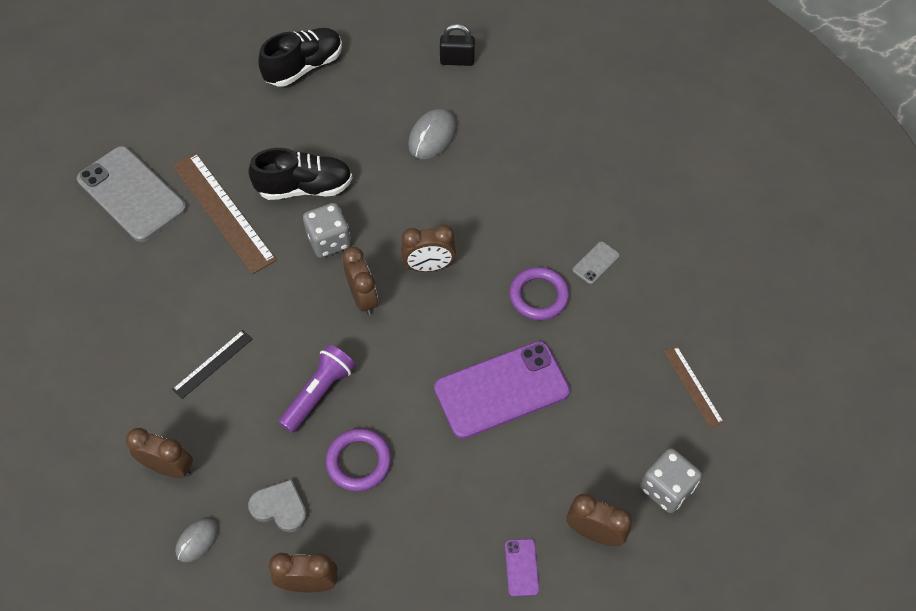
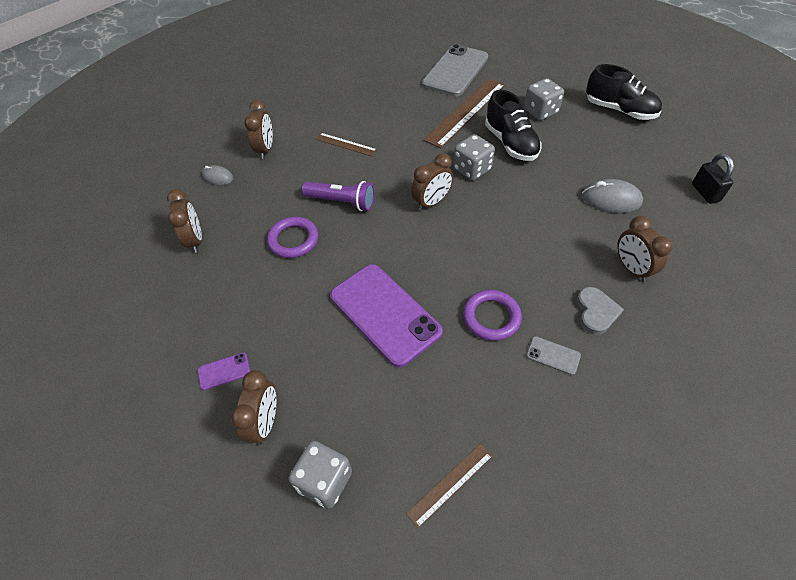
camera: 75 degrees right, 5 degrees down
(213, 364) = (346, 144): black ruler -> brown ruler
(265, 138) = (540, 111): none -> grey dice
(280, 507) = (248, 209): grey heart -> grey heart (596, 312)
(429, 266) = (481, 233): brown clock -> brown clock (631, 268)

